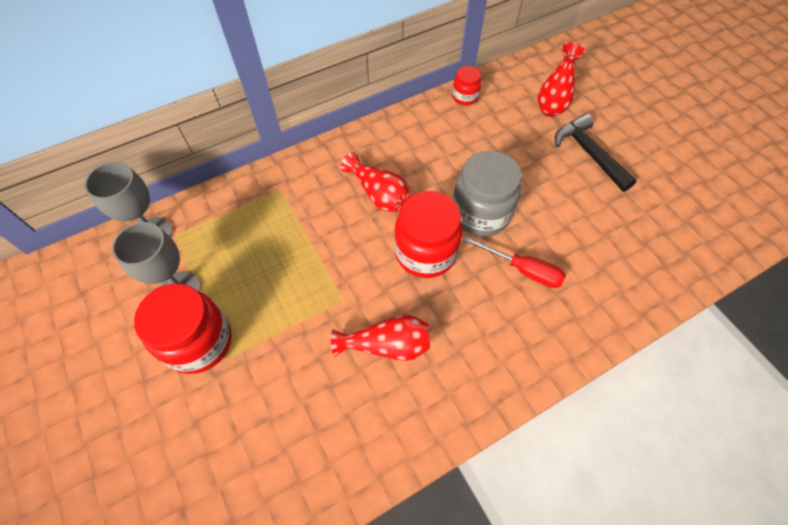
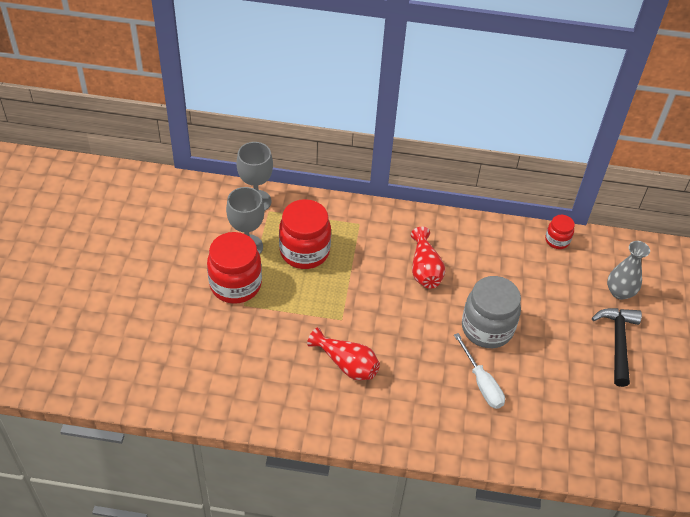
camera: 35 degrees right, 10 degrees down
(425, 252) = (422, 327): red jar -> red jar (304, 251)
(523, 270) = (481, 383): red screwdriver -> white screwdriver
(550, 110) = (619, 292): red vase -> grey vase

